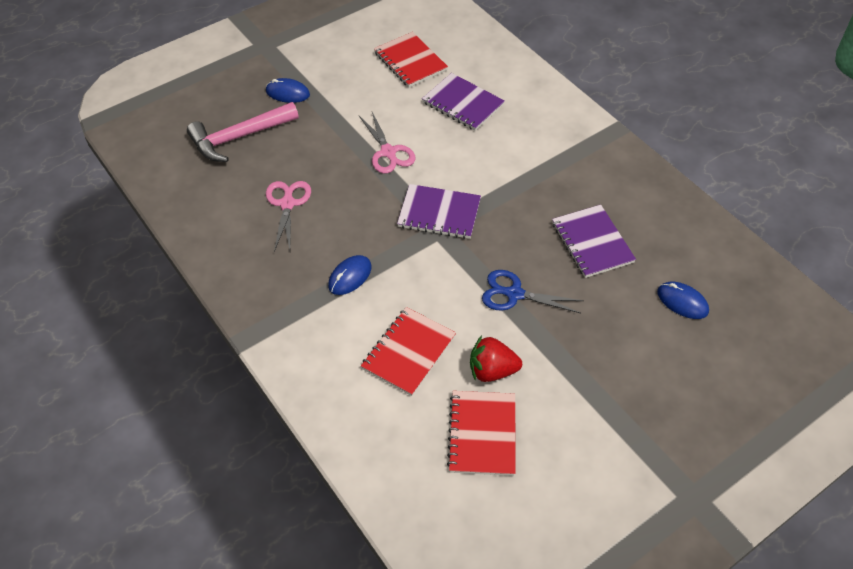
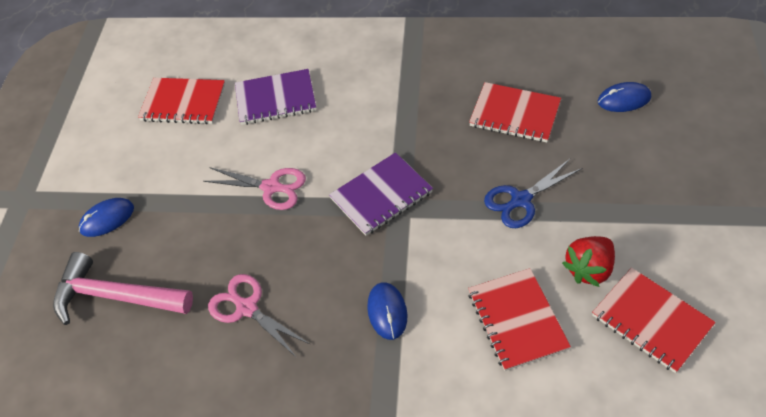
camera: 45 degrees left, 0 degrees up
(239, 137) = (115, 296): pink hammer -> pink hammer turned 90 degrees clockwise
(592, 242) = (515, 114): purple notebook -> red notebook

